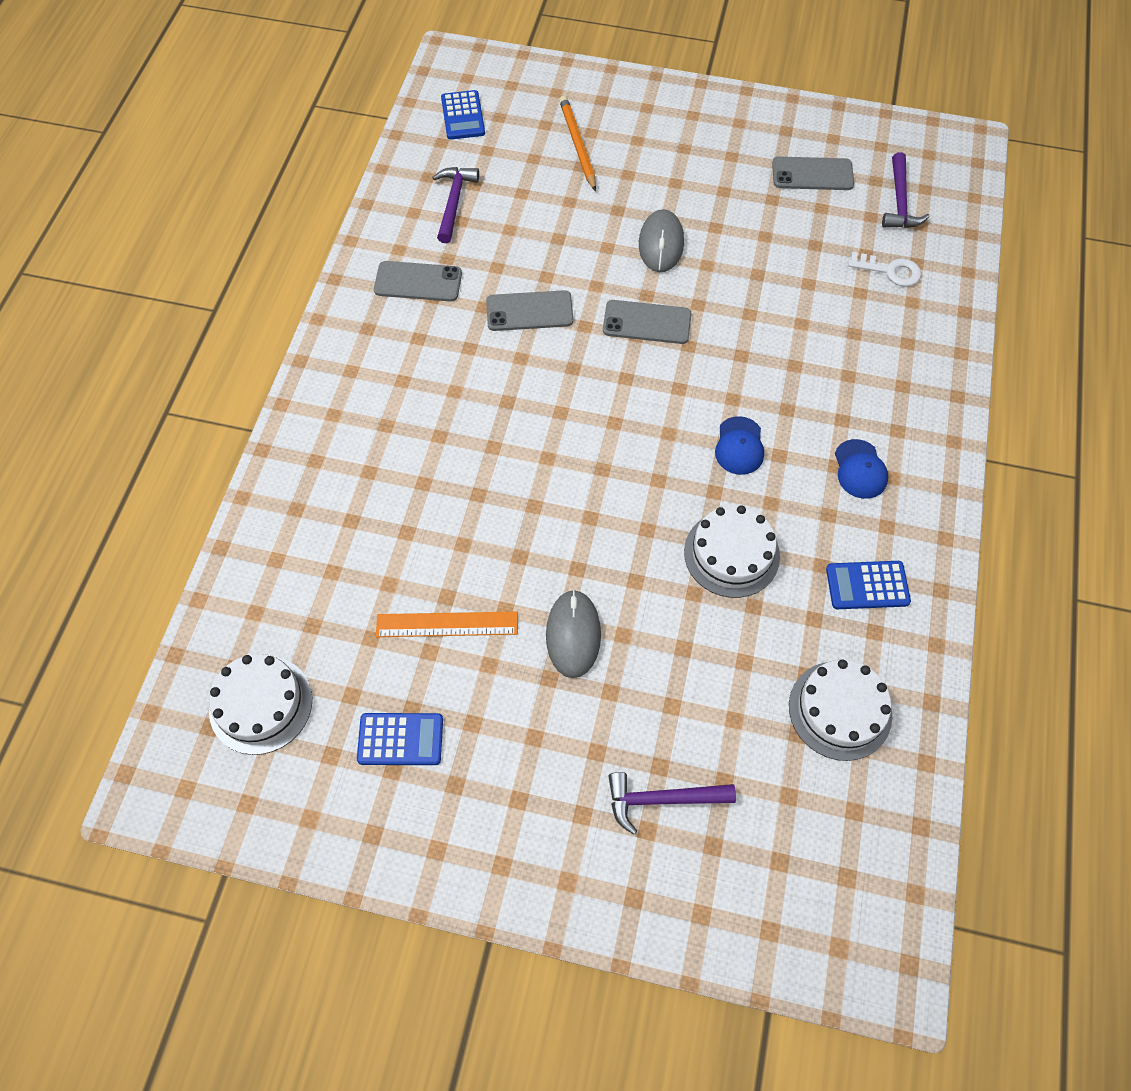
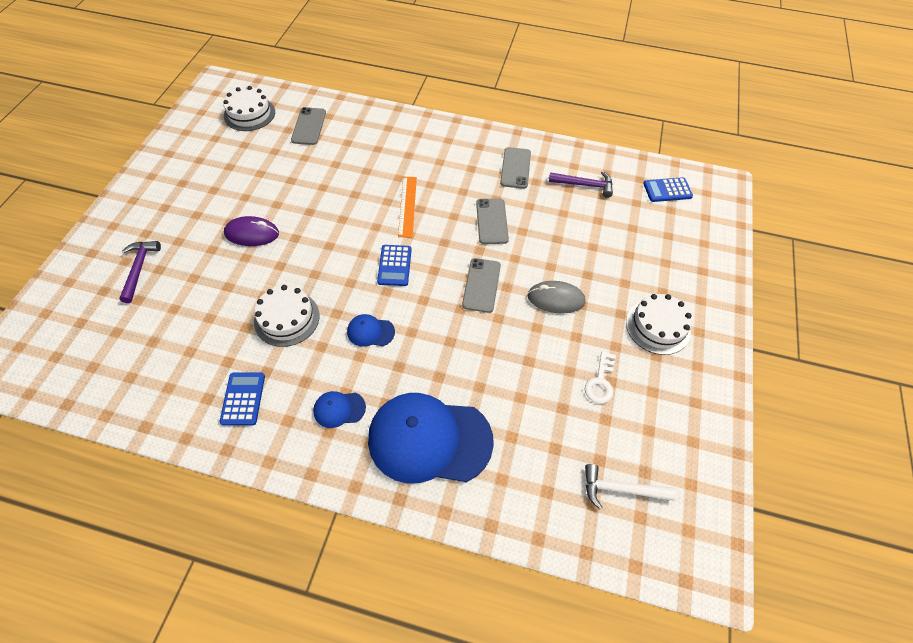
camera: 90 degrees right, 5 degrees down
(400, 739) = (214, 162): blue calculator -> blue calculator (394, 265)
(447, 625) = (273, 180): orange ruler -> orange ruler (407, 206)
(573, 635) = (252, 234): grey mouse -> purple mouse
(577, 145) = (650, 253): orange pencil -> none
(812, 174) = (645, 417): grey phone -> grey phone (309, 126)
(840, 710) = (159, 368): white cake -> white cake (658, 326)
(880, 371) = (429, 439): none -> blue cap
(890, 271) = (536, 466): white key -> white key (600, 382)
(899, 201) = (621, 489): purple hammer -> white hammer

